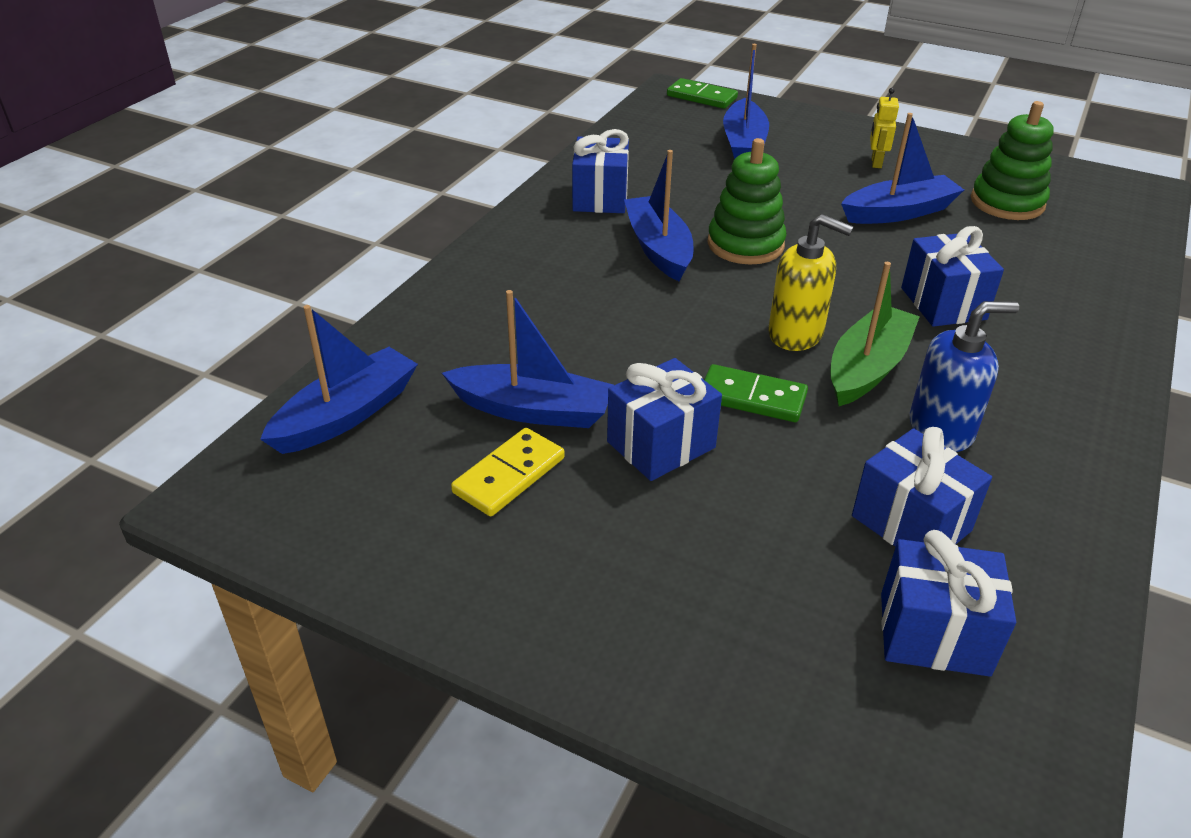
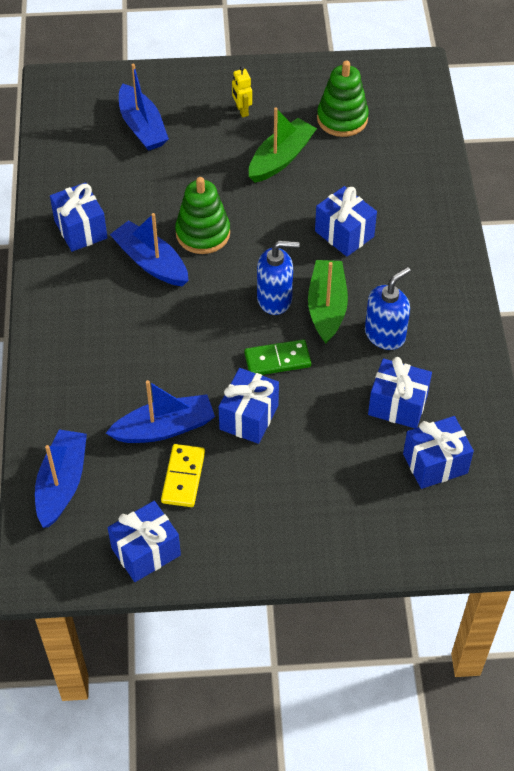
camera: 30 degrees left, 15 degrees up
(375, 542) = (146, 551): none -> blue gift
(701, 97) = (80, 83): green domino -> none
(796, 334) = (275, 299): yellow soap dispenser -> blue soap dispenser
(899, 212) = (281, 158): blue boat -> green boat

